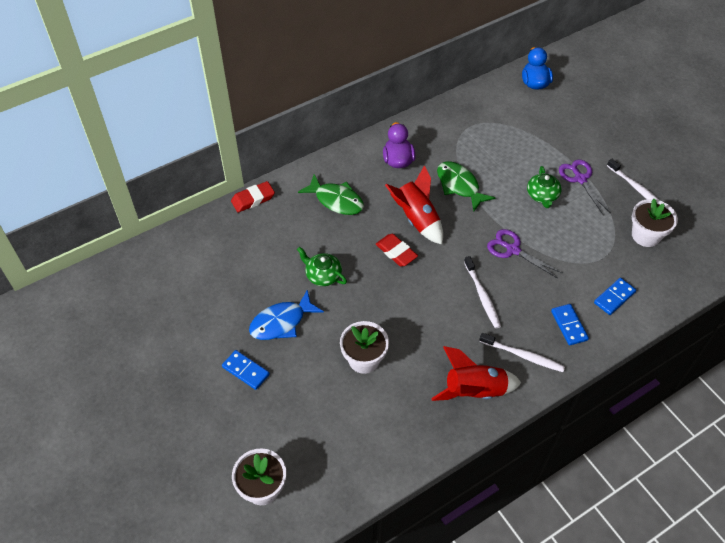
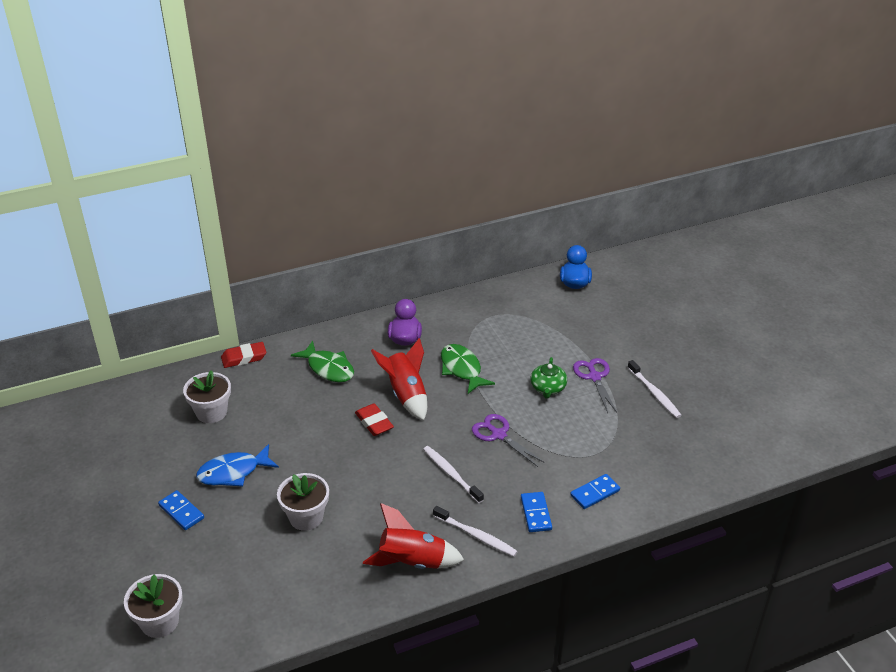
camera: 10 degrees right, 15 degrees down
(322, 275) = (290, 434): green teapot -> none
(482, 296) = (451, 474): white toothbrush -> white toothbrush turned 150 degrees clockwise
(645, 235) = (649, 438): white flower pot -> white flower pot (211, 412)

